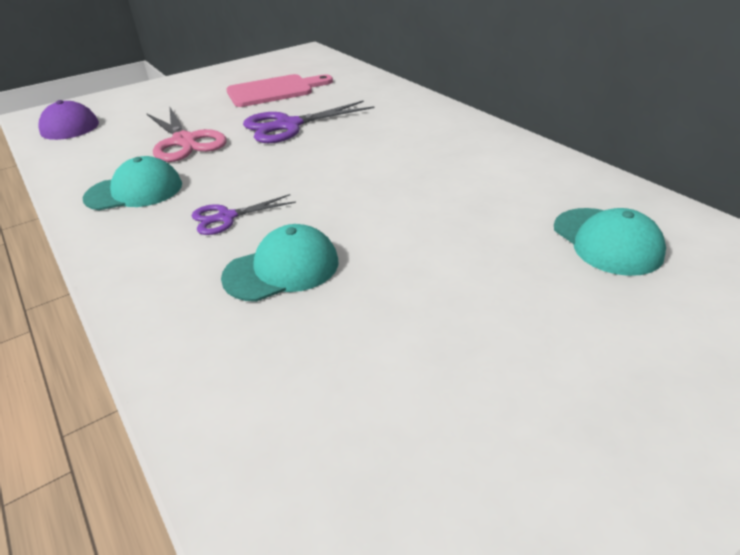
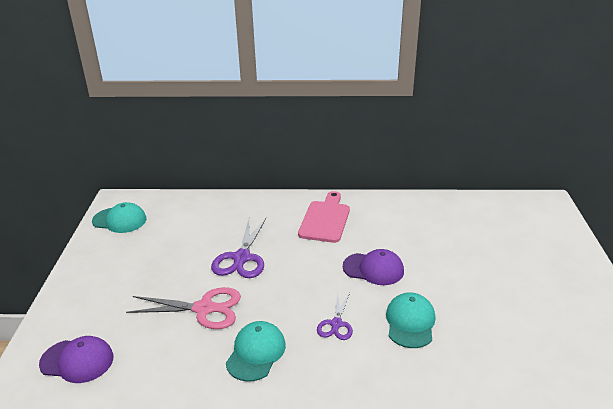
camera: 55 degrees left, 5 degrees down
(274, 91) = (172, 242): pink cutting board -> pink cutting board (325, 219)
(368, 201) = (373, 269): none -> purple cap
(607, 241) = (473, 225): turquoise cap -> turquoise cap (119, 220)

